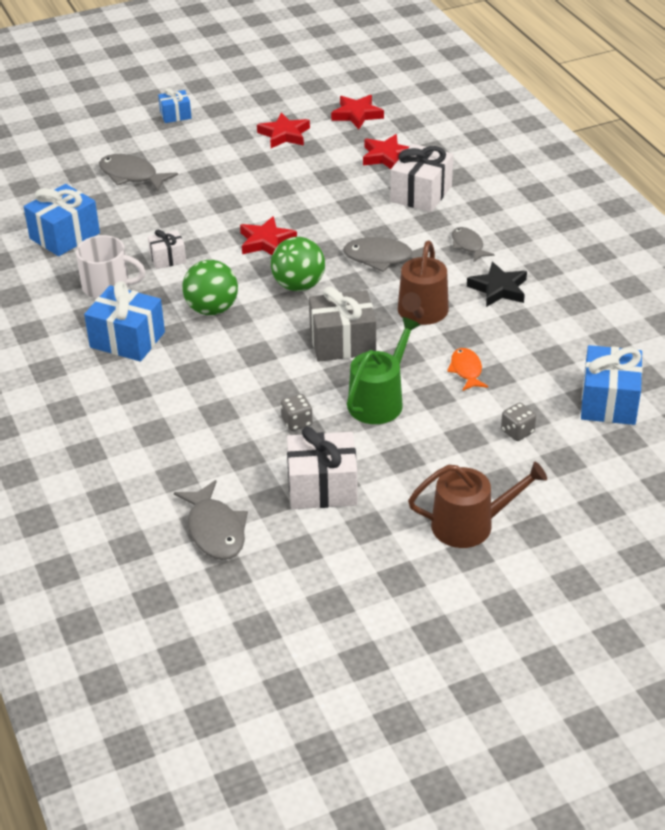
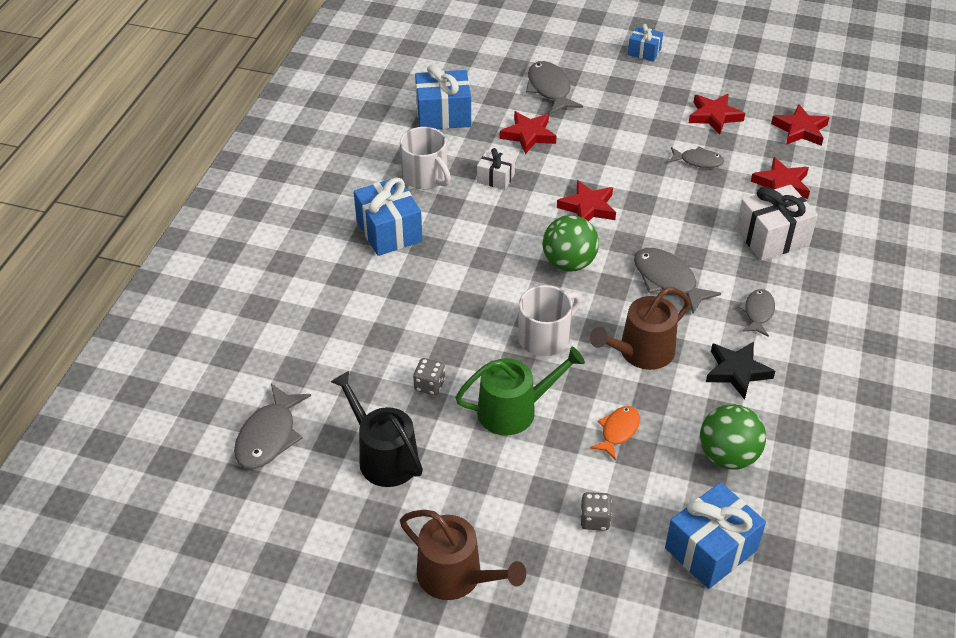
camera: 40 degrees right, 5 degrees up
(156, 216) = (528, 135): none -> red star
(212, 309) = (478, 243): green ball -> green ball (727, 456)
(309, 170) = (698, 161): none -> grey fish
(322, 487) = (383, 456): white gift -> black watering can
(342, 342) = (545, 337): grey gift -> white mug

